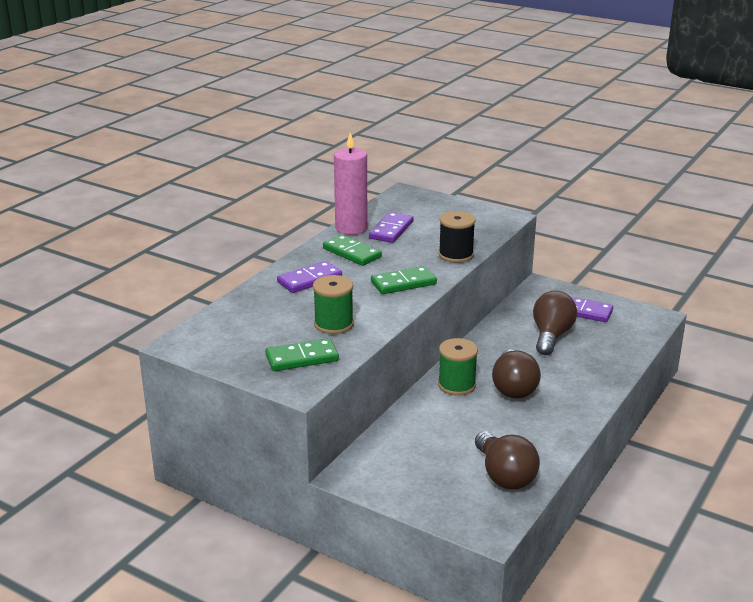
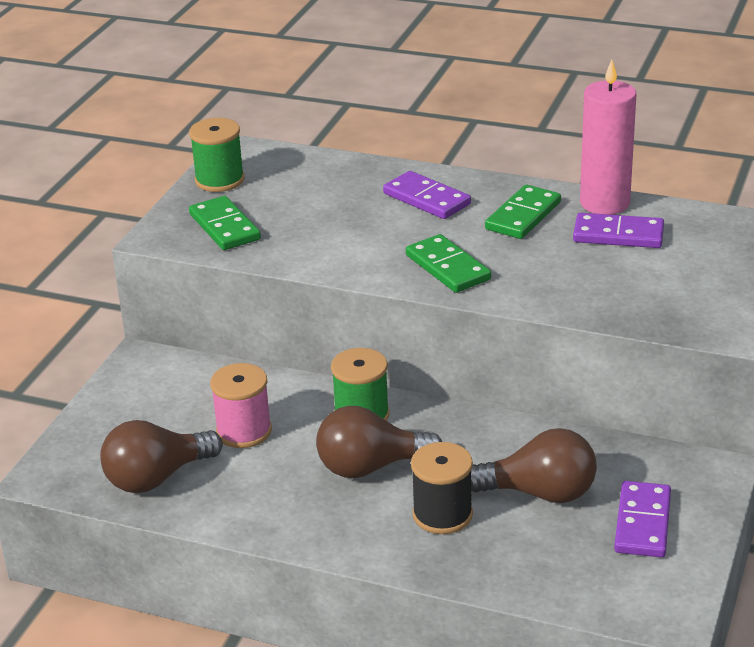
camera: 80 degrees right, 5 degrees up
(333, 324) = (313, 234): green spool -> green spool (219, 180)
(456, 255) = (562, 299): black spool -> black spool (442, 514)
(459, 433) = (244, 431): none -> pink spool

